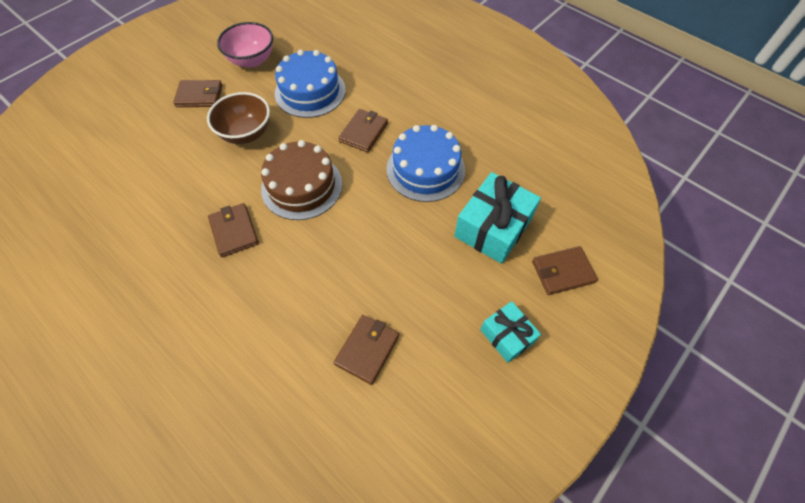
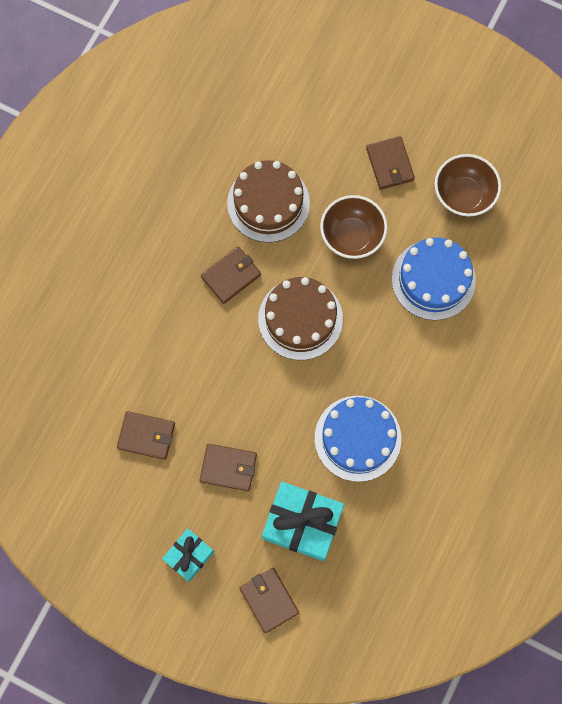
camera: 75 degrees right, 15 degrees up
(181, 185) = (268, 203): none -> brown cake
(252, 60) = (463, 195): pink bowl -> brown bowl
(364, 132) = (390, 358): brown wallet -> brown wallet (228, 468)

